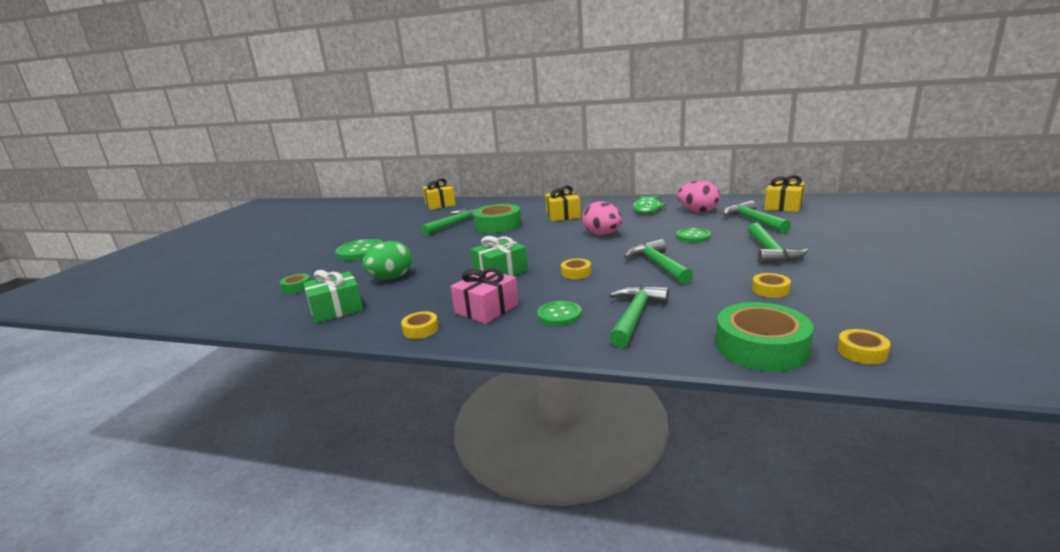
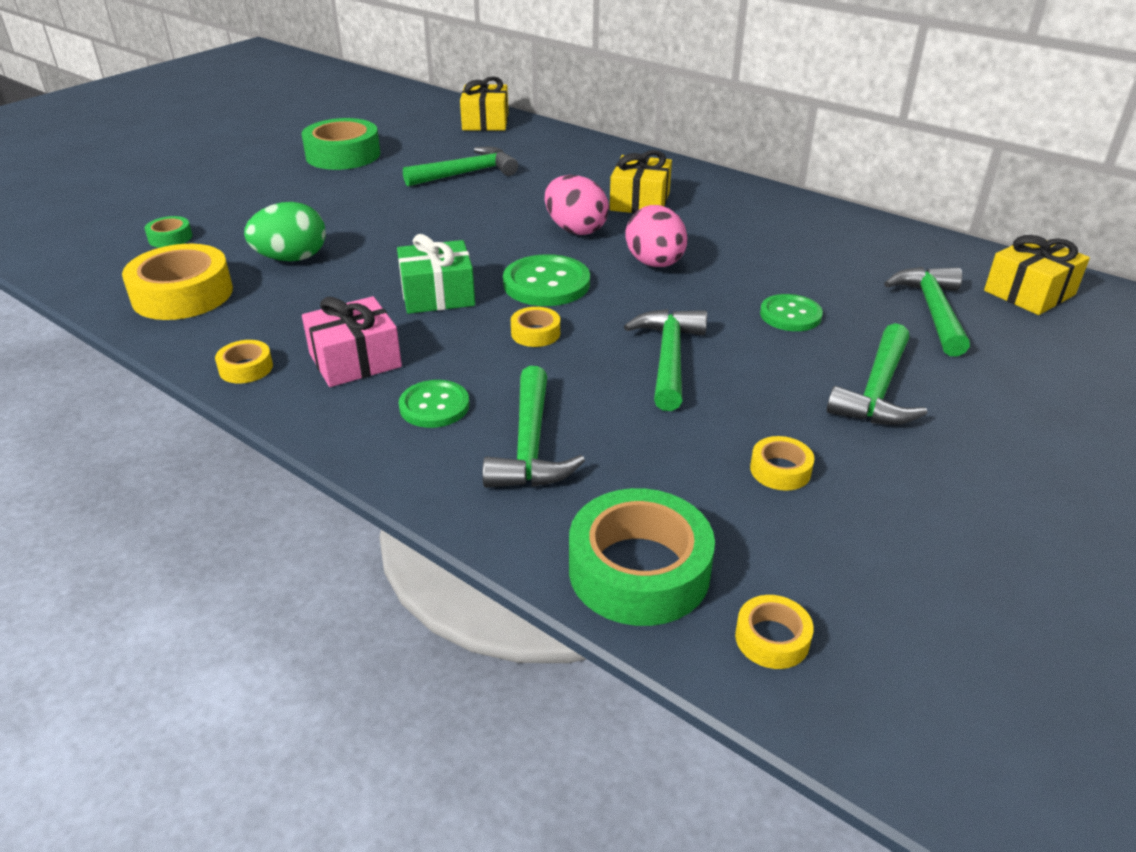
camera: 20 degrees right, 15 degrees up
(336, 309) = (182, 294): green gift -> yellow tape
(360, 251) = (297, 193): green button -> green button (546, 283)
(498, 225) = (524, 194): green tape -> green tape (343, 155)
(635, 316) = (530, 446): green hammer -> green hammer turned 135 degrees clockwise
(647, 209) = (787, 227): green fish -> none
(698, 211) = (864, 259): pink egg -> pink egg (575, 229)

